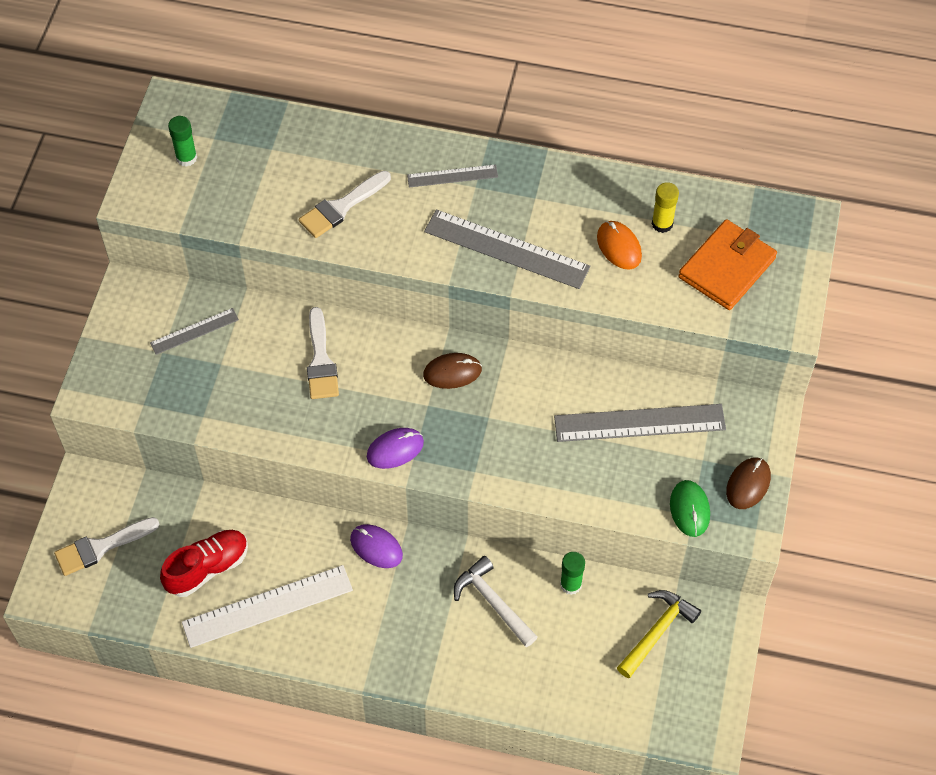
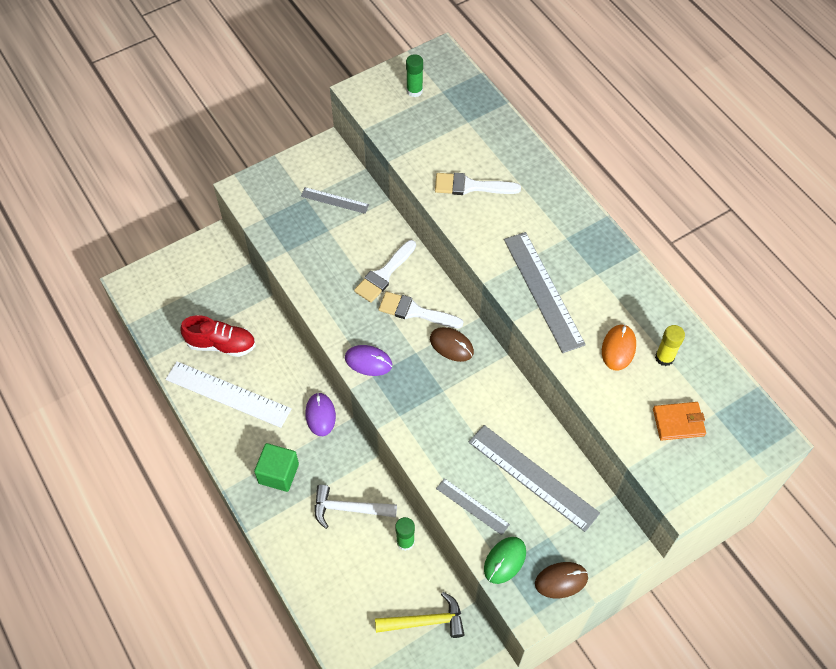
camera: 45 degrees right, 0 degrees up
(101, 547) = (183, 284): white brush -> white brush (415, 311)
(396, 631) = (278, 473): none -> green cube
(452, 176) = (559, 220): grey ruler -> grey ruler (472, 506)
(493, 602) = (349, 509): white hammer -> white hammer turned 90 degrees counterclockwise
(727, 268) = (678, 422): orange wallet -> orange wallet, size x0.62

